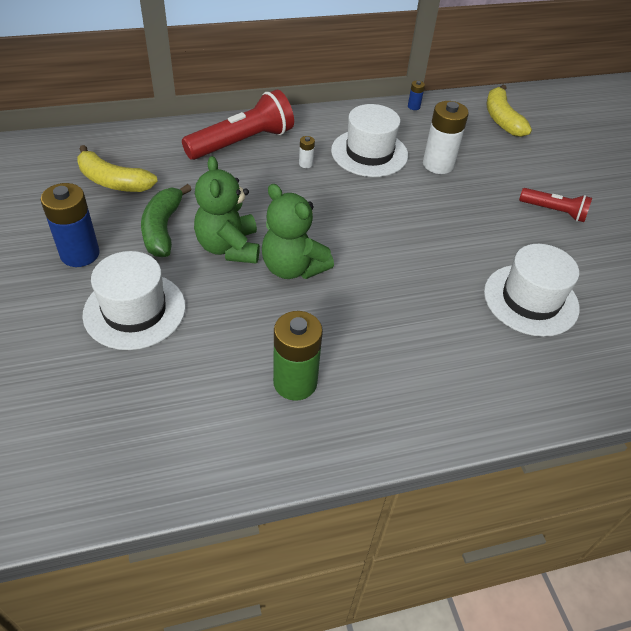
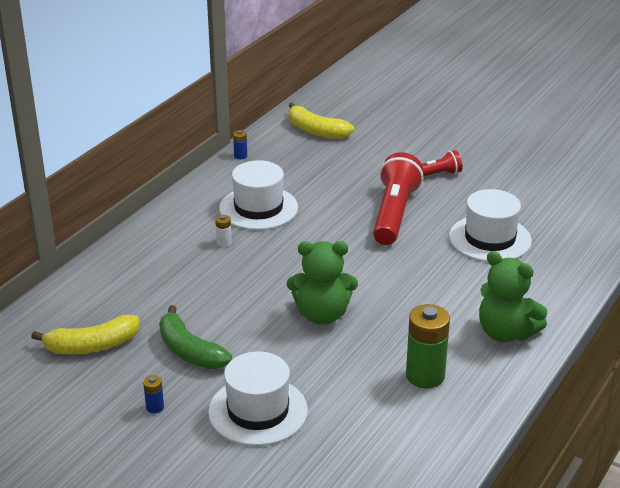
camera: 40 degrees left, 15 degrees down
(80, 254) = (155, 407): blue battery -> blue battery, size x0.45
(229, 247) = (258, 331): green teddy bear -> green teddy bear (505, 332)
(242, 142) = (149, 256): red flashlight -> red flashlight (394, 213)
(438, 164) = (318, 188): white battery -> none

